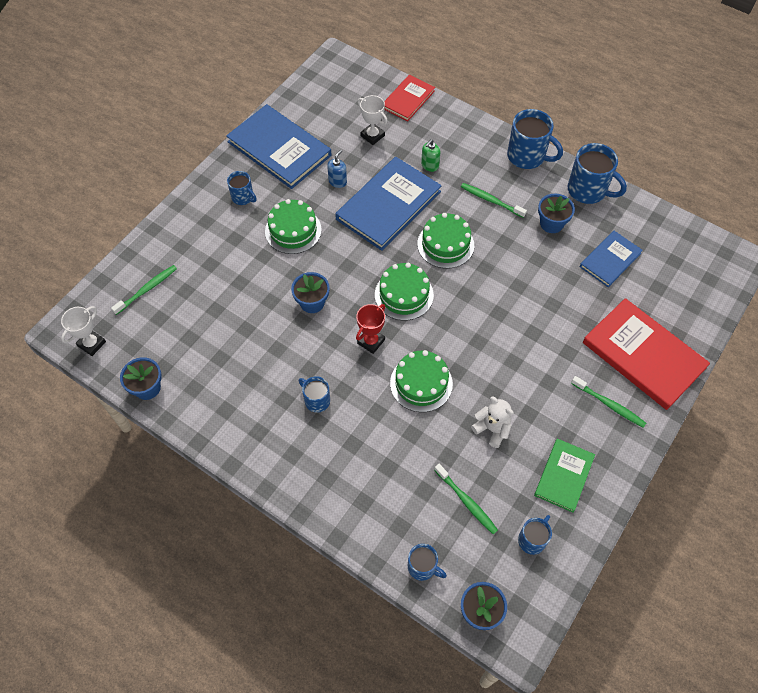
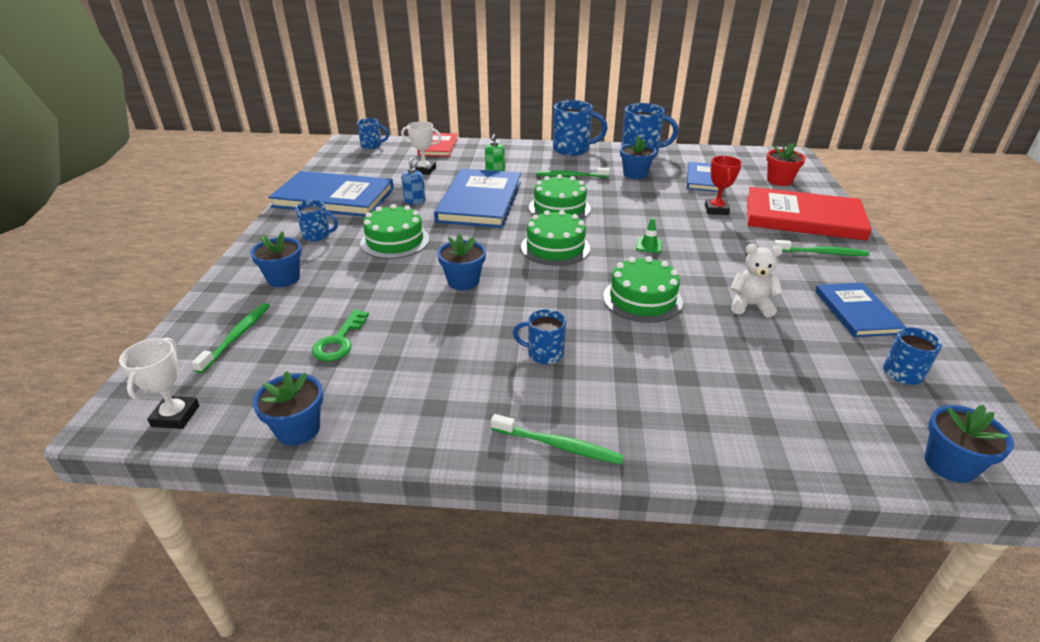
camera: 30 degrees left, 25 degrees down
(198, 241) = (284, 278): none -> blue flower pot
(202, 324) = (339, 341): none -> green key
(371, 341) = (557, 288): red trophy -> red trophy (716, 210)
(422, 567) = (836, 453): blue mug -> blue mug (372, 145)
(466, 501) = (801, 370): green toothbrush -> green toothbrush (559, 445)
(477, 327) = (649, 245): none -> green traffic cone
(564, 476) = (856, 312): green book -> blue book
(679, 294) = (779, 180): none -> red flower pot

